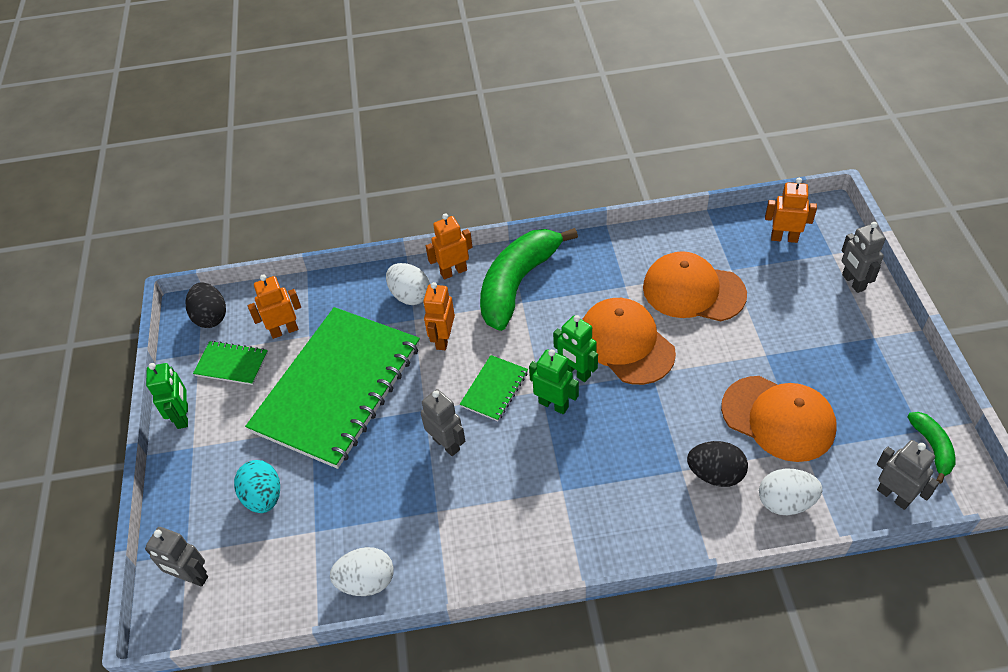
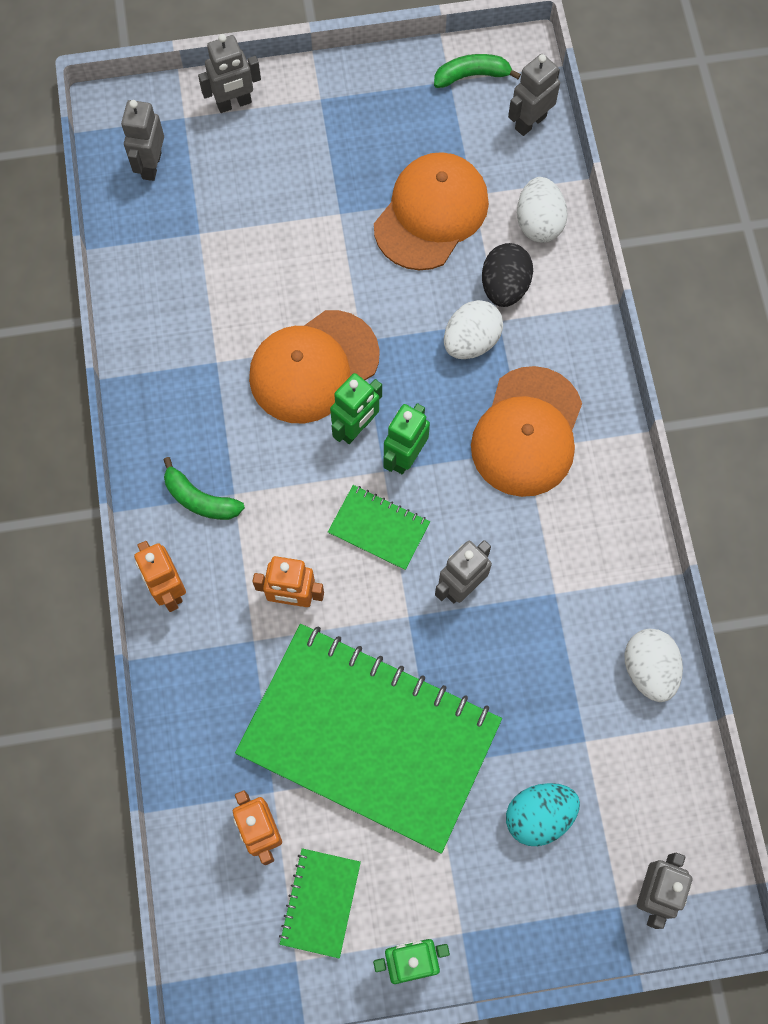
camera: 95 degrees left, 20 degrees up
(211, 317) = (226, 955): black egg -> none
(410, 295) = (209, 649): white egg -> white egg (471, 341)
(518, 284) = (200, 499): green banana -> green banana, size x0.47
(693, 291) = (232, 281): orange cap -> orange cap (527, 432)
(784, 238) = (151, 165): orange robot -> grey robot

